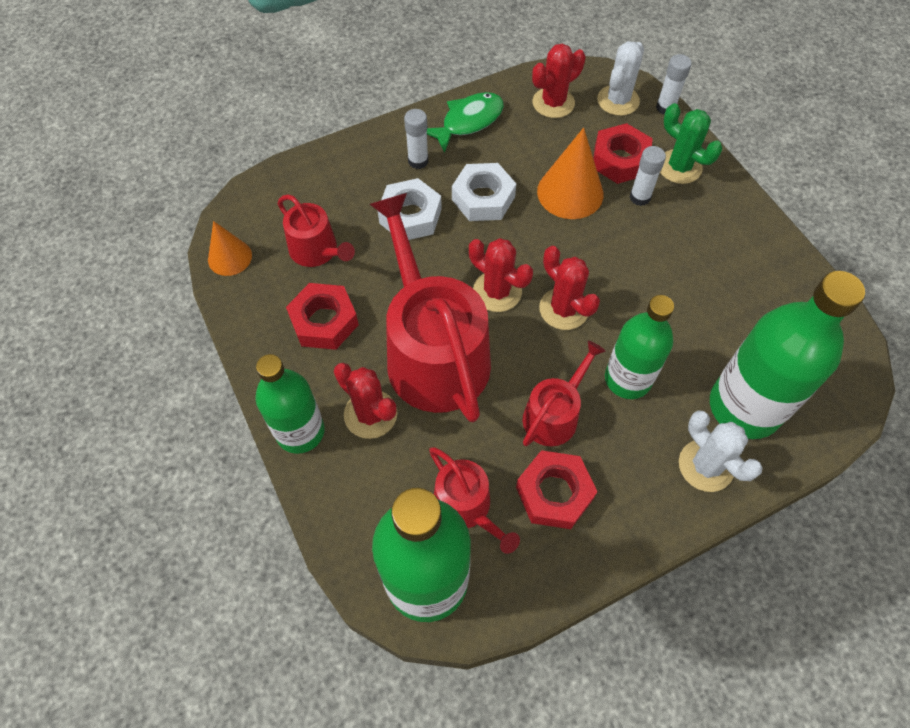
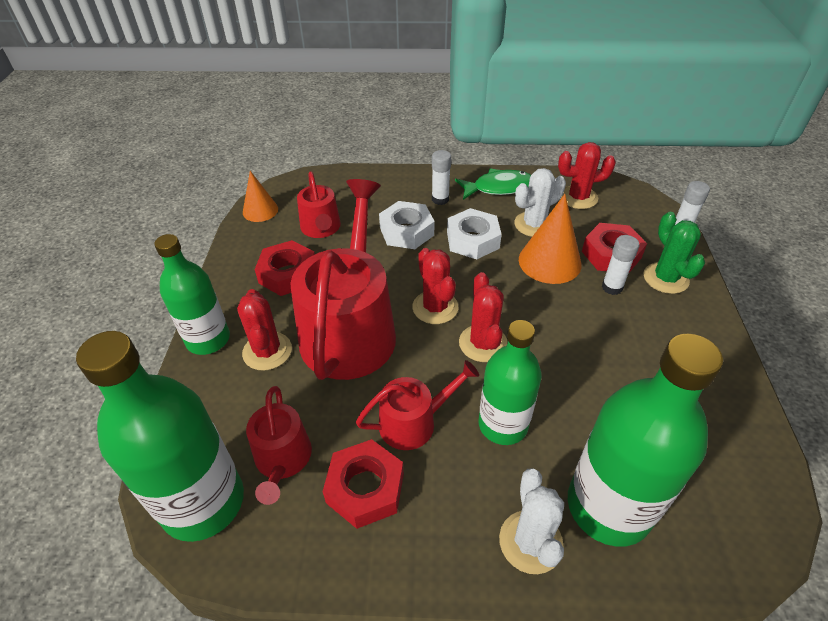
camera: 30 degrees right, 15 degrees down
(618, 100) = (637, 213): white cactus -> white cactus (534, 224)

